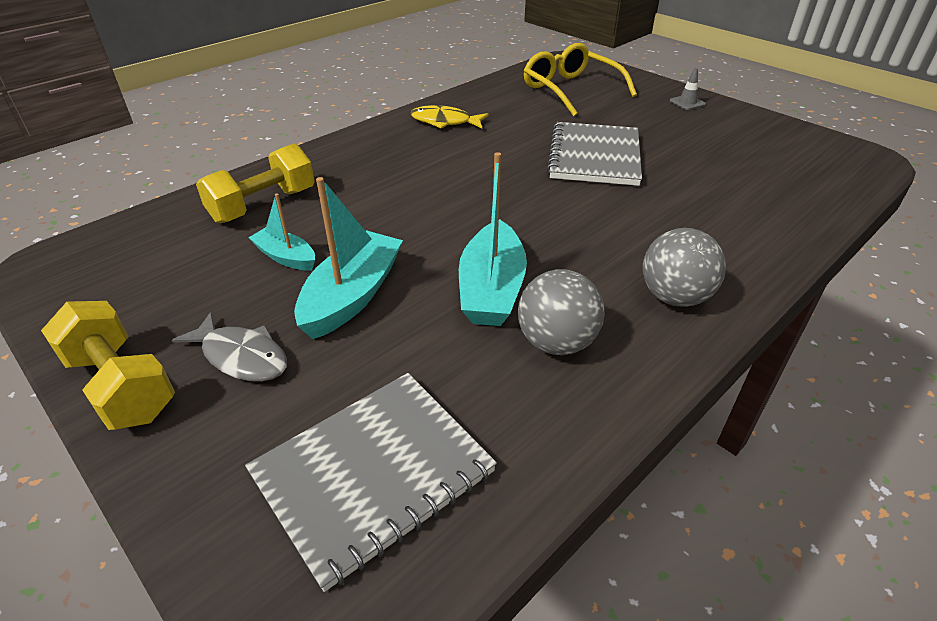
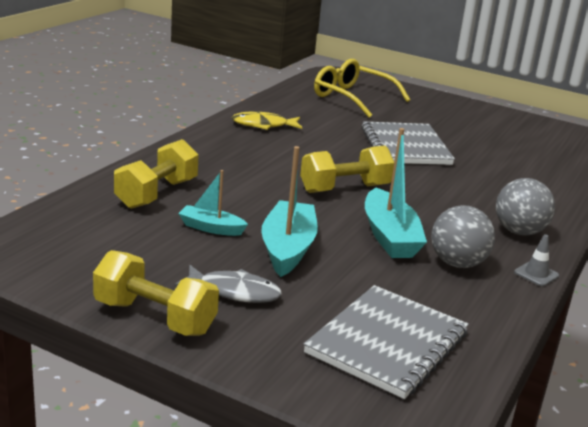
camera: 20 degrees left, 15 degrees down
(481, 212) = (344, 188): none -> yellow dumbbell
(687, 103) = (452, 105): grey traffic cone -> grey traffic cone (536, 274)

